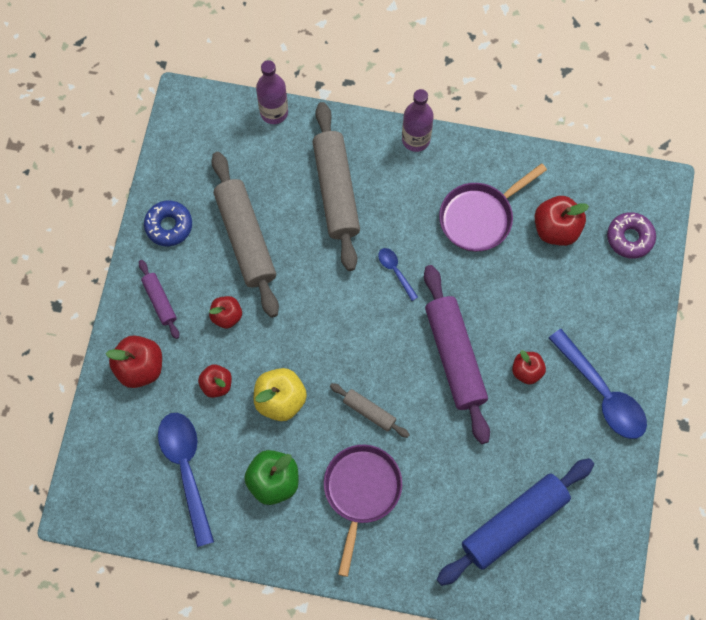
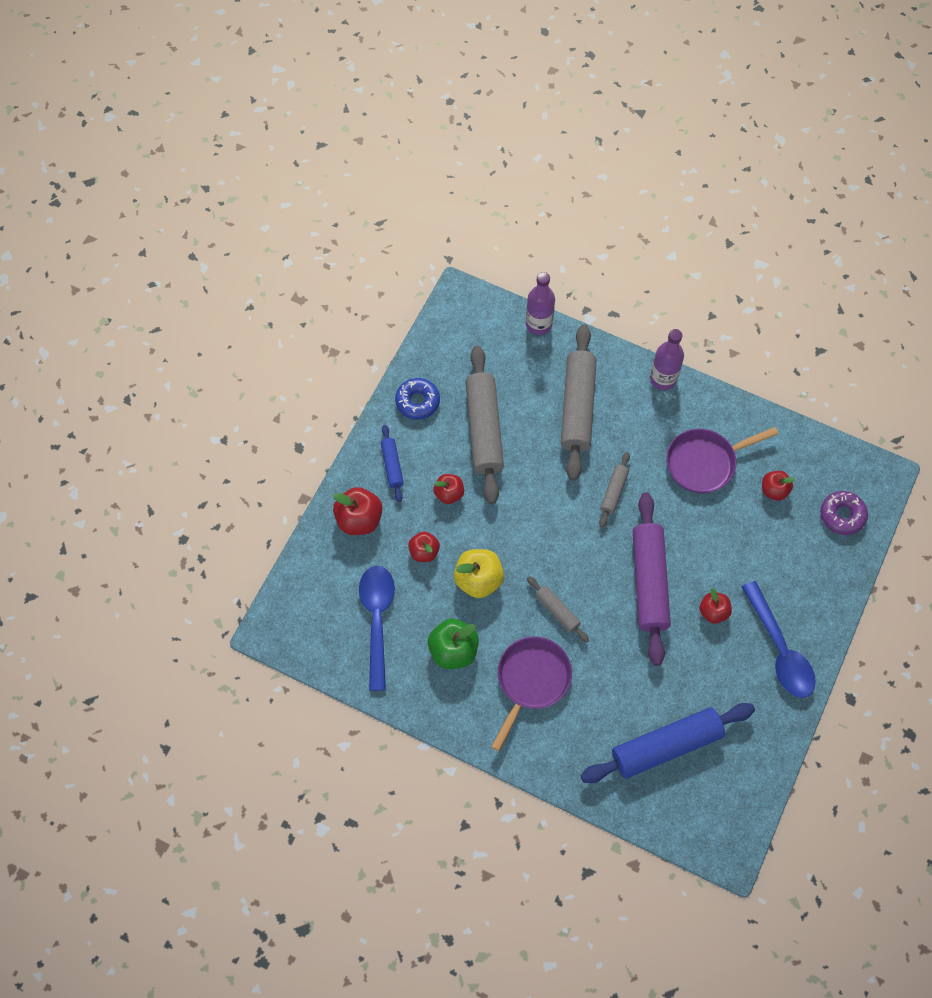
camera: 15 degrees right, 5 degrees down
(160, 301) = (392, 465): purple rolling pin -> blue rolling pin
(395, 271) = (614, 492): blue spoon -> grey rolling pin
(556, 229) = (774, 490): red apple -> red apple, size x0.63

